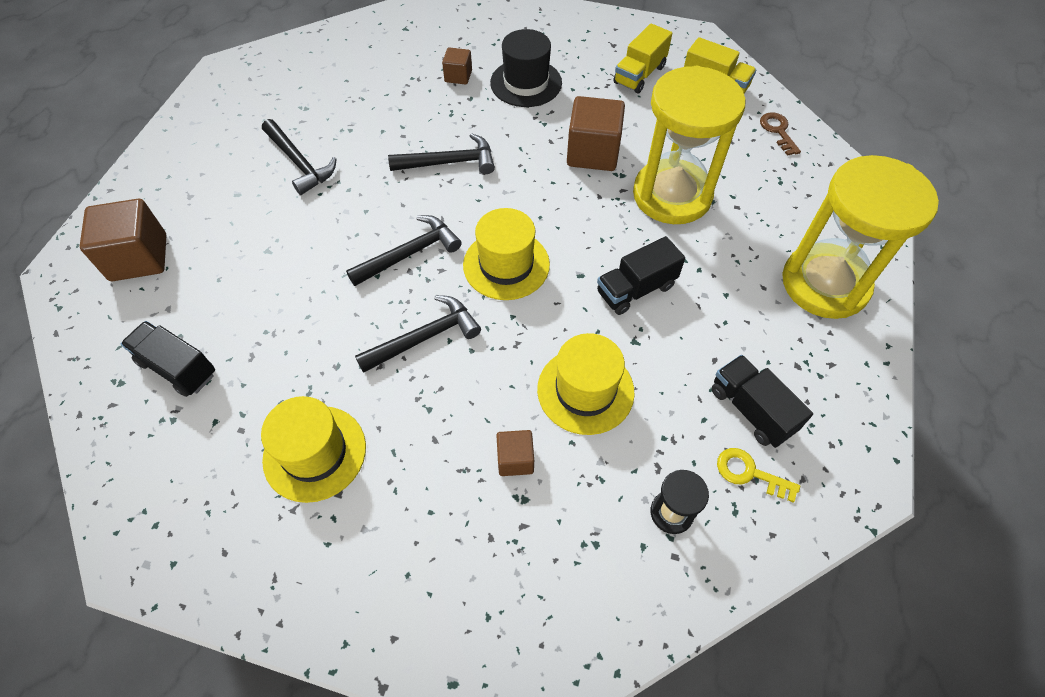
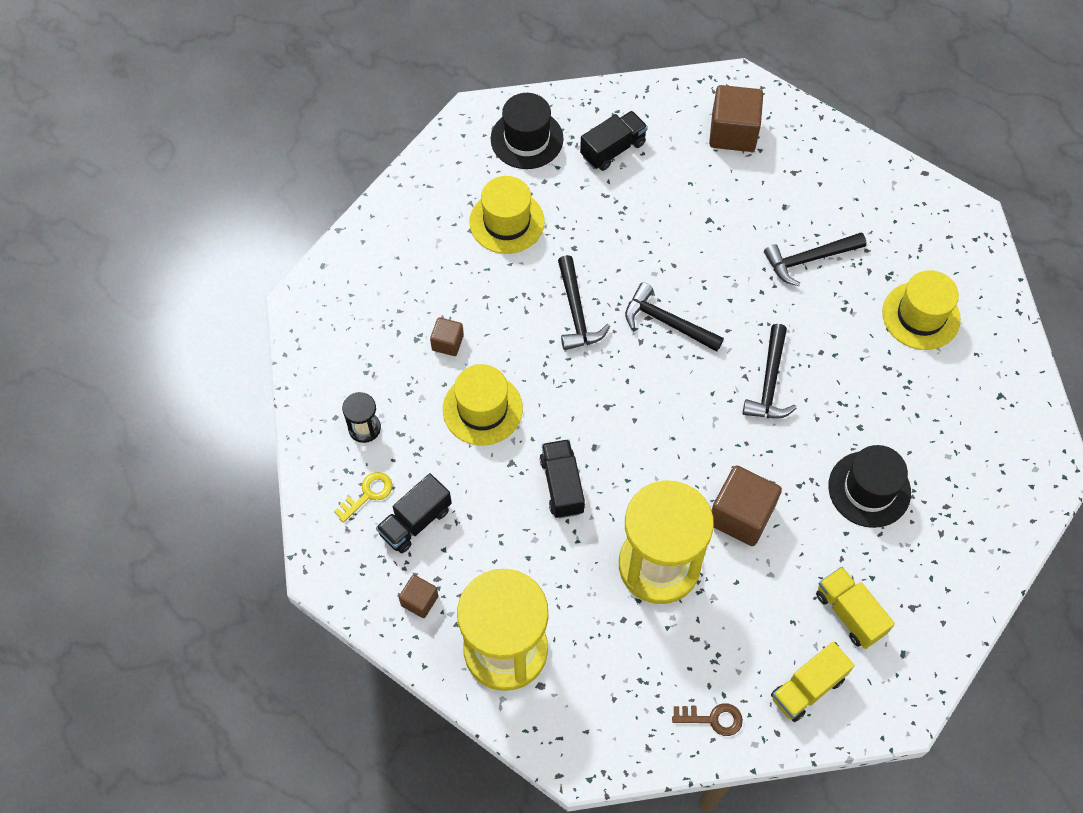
camera: 110 degrees right, 5 degrees up
(171, 474) = (527, 139): none -> black hat
(409, 254) = (667, 322): black hammer -> black hammer turned 135 degrees clockwise
(458, 76) = (899, 426): brown cube -> brown cube (419, 600)
(506, 265) = (627, 392): yellow hat -> yellow hat (921, 316)
(751, 410) = (415, 521): black truck -> black truck turned 150 degrees clockwise

